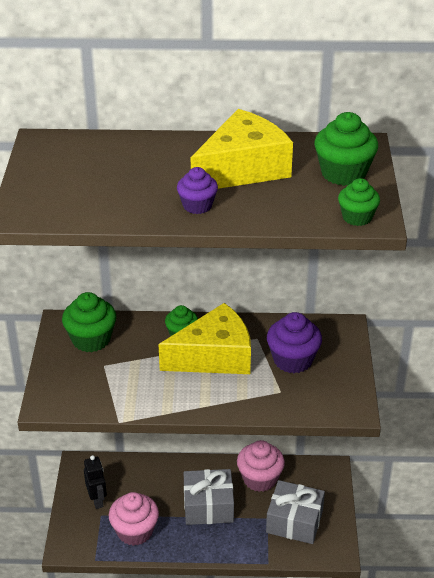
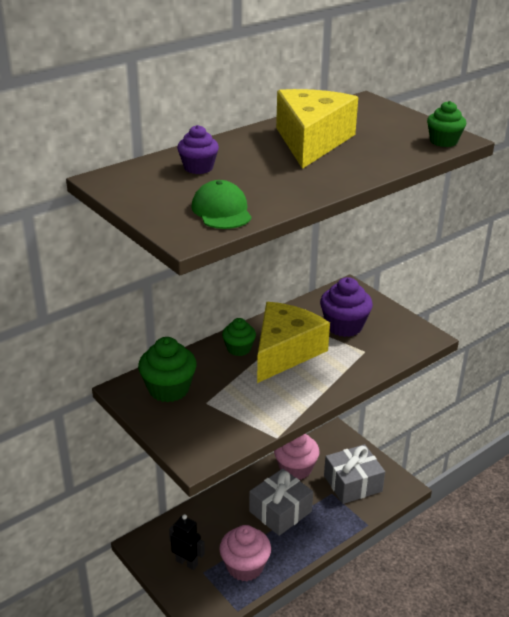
camera: 40 degrees left, 5 degrees down
(72, 204) = (221, 211): none -> green cap
(197, 206) = (323, 175): purple cupcake -> purple cupcake (198, 168)
(343, 173) = (385, 120): green cupcake -> none

